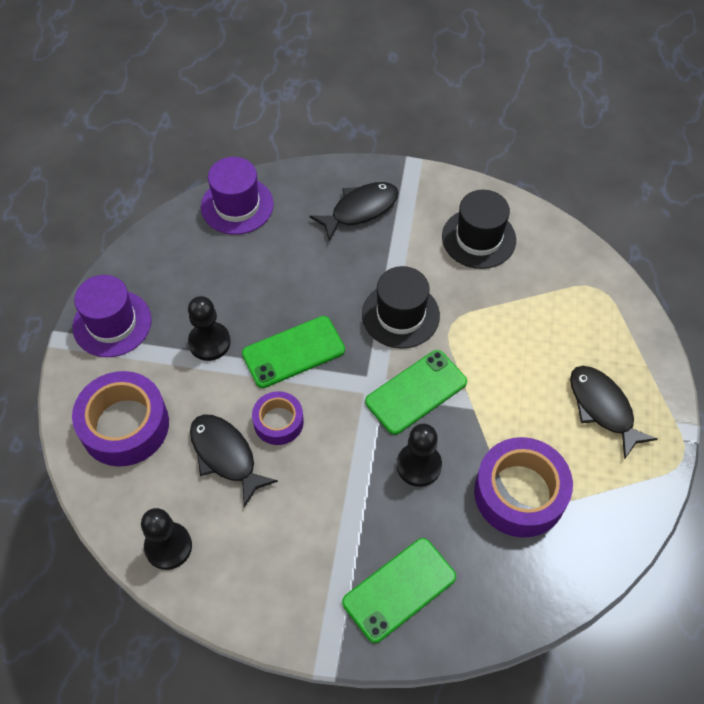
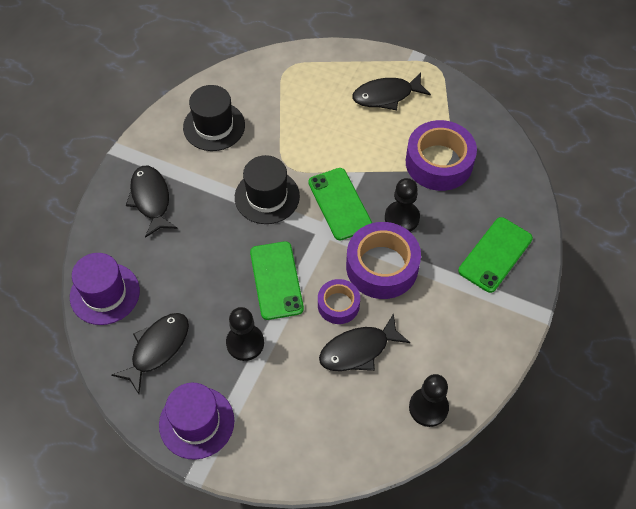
camera: 75 degrees left, 0 degrees up
(125, 425) = (307, 426): purple tape -> purple tape (382, 266)
(186, 267) = (157, 349): none -> black fish
(399, 589) = (495, 254): green phone -> green phone turned 60 degrees clockwise

